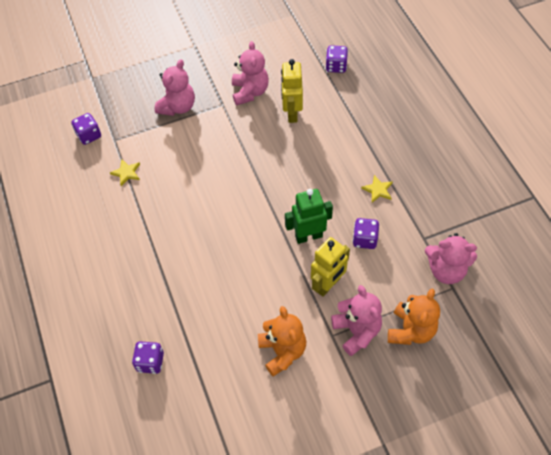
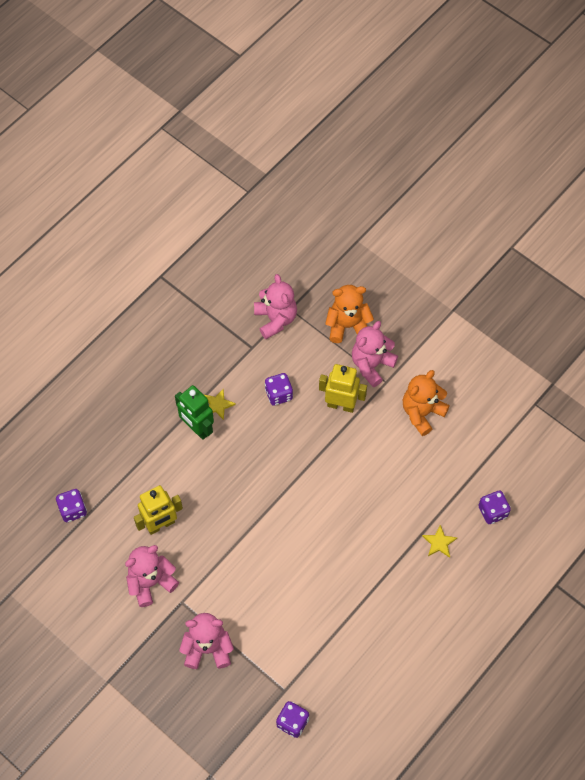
camera: 120 degrees left, 5 degrees up
(126, 173) = (318, 651): yellow star -> yellow star (439, 542)
(308, 236) = (300, 442): green robot -> green robot (197, 428)

